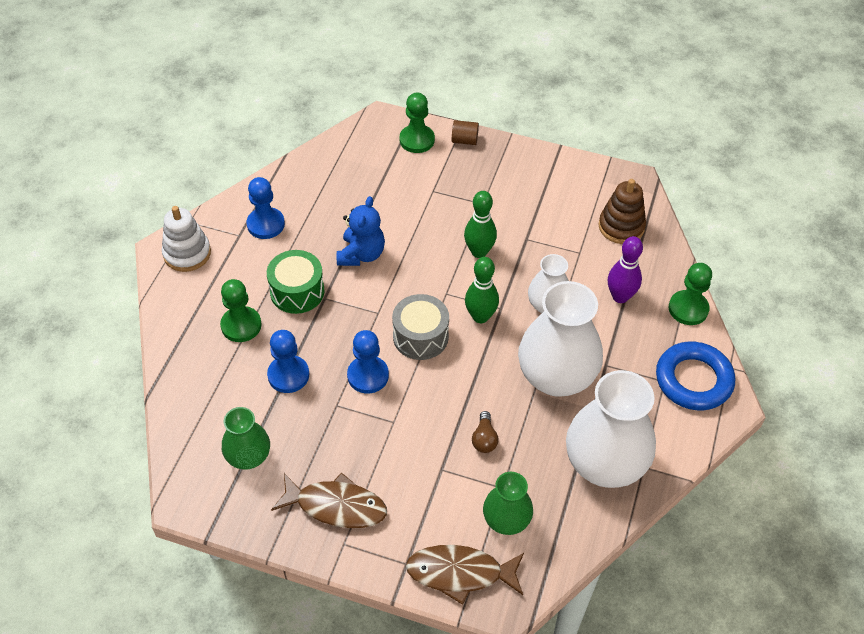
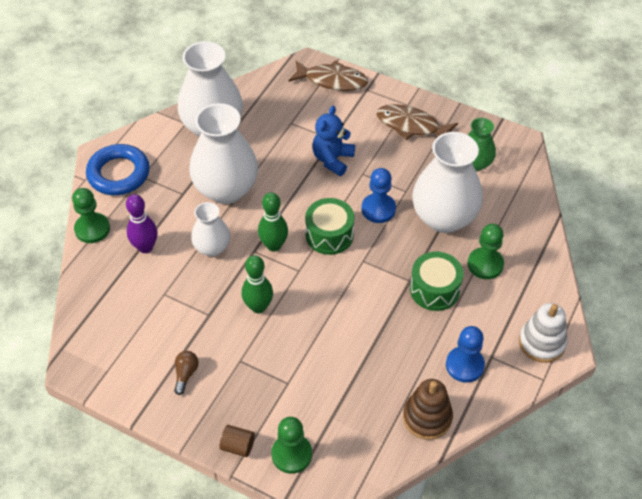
camera: 170 degrees left, 0 degrees up
(288, 375) = (444, 217): blue pawn -> white vase
(361, 254) = (371, 319): blue teddy bear -> blue teddy bear (332, 159)
(420, 336) = (329, 235): grey drum -> green drum
(484, 439) = (295, 153): brown light bulb -> brown light bulb (185, 374)
(506, 520) = (294, 104): green vase -> none
(621, 226) = (113, 315): brown stacking toy -> brown stacking toy (427, 417)

